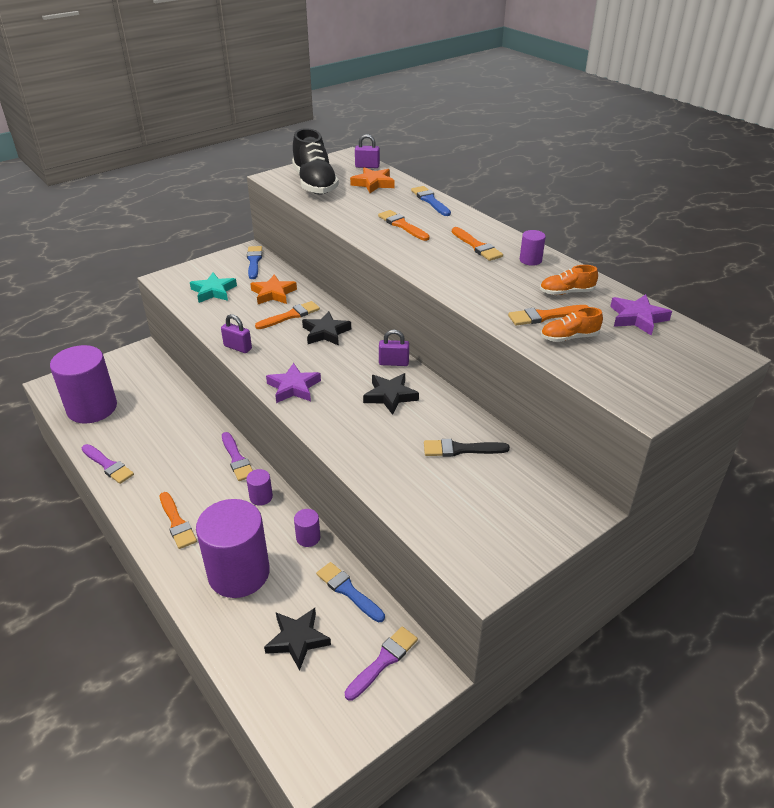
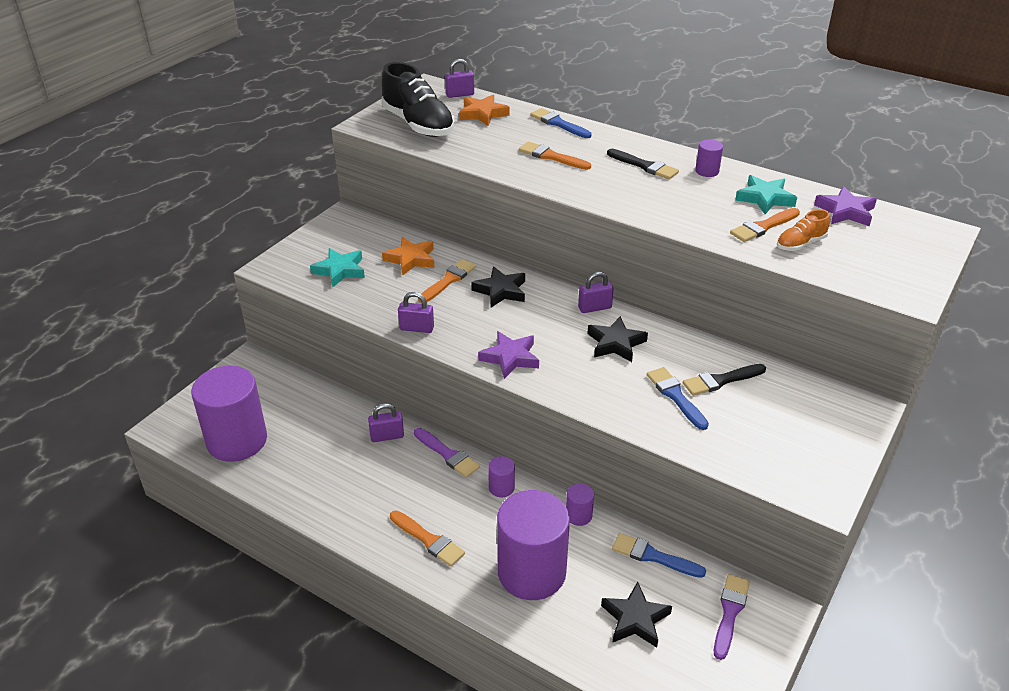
camera: 20 degrees left, 0 degrees up
(108, 465) = (304, 500): purple brush -> none
(201, 433) = (387, 436): none -> purple padlock
(254, 261) = (360, 226): blue brush -> blue brush (675, 396)
(477, 246) = (644, 166): orange brush -> black brush
(566, 292) = (765, 198): orange shoe -> turquoise star

